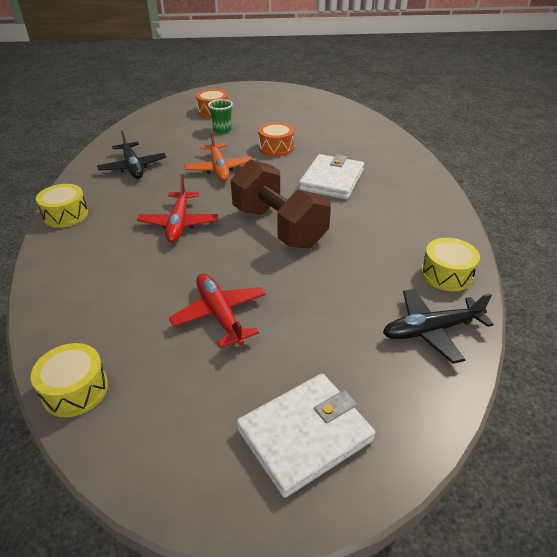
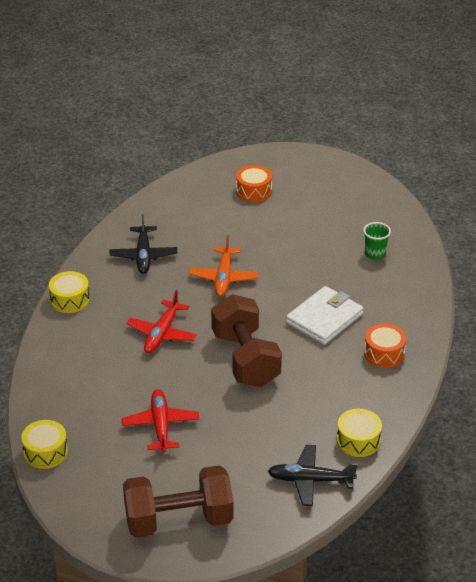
camera: 20 degrees right, 0 degrees up
(222, 130) = (250, 223): green cup -> green cup (375, 254)
(276, 148) = (293, 262): orange drum -> orange drum (384, 353)
(304, 435) = (179, 520): white wallet -> brown dumbbell

